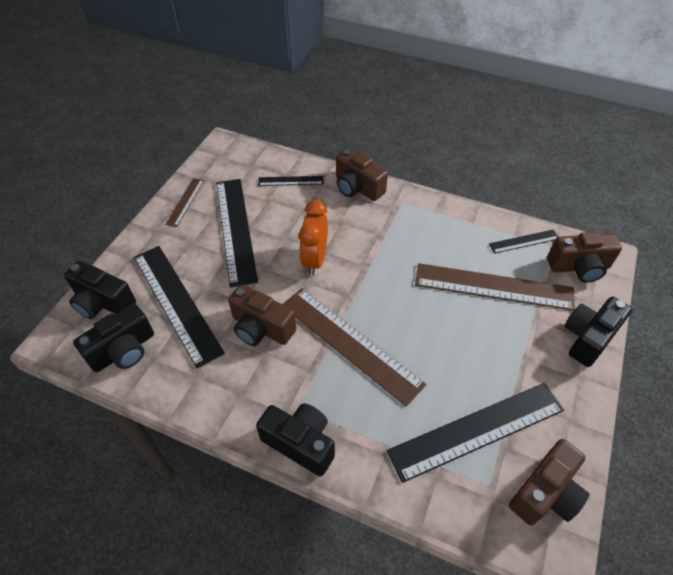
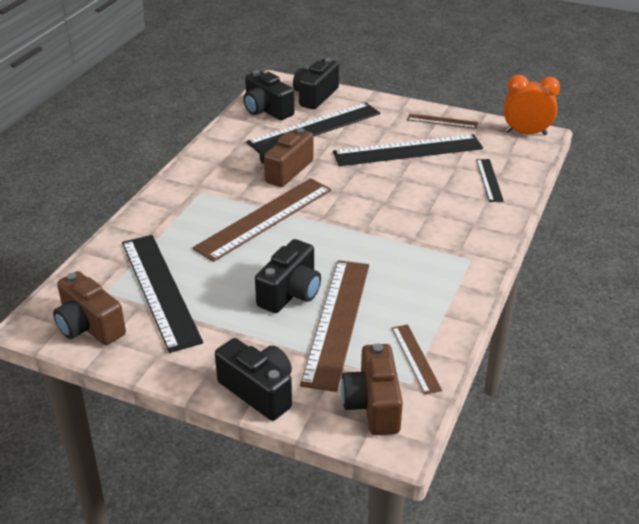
camera: 90 degrees right, 15 degrees down
(300, 443) = (169, 193): black camera -> black camera (290, 293)
(314, 260) = (370, 197): orange clock -> orange clock (526, 133)
(357, 188) = (489, 226): brown camera -> none
(524, 241) = (416, 358): black ruler -> brown ruler

